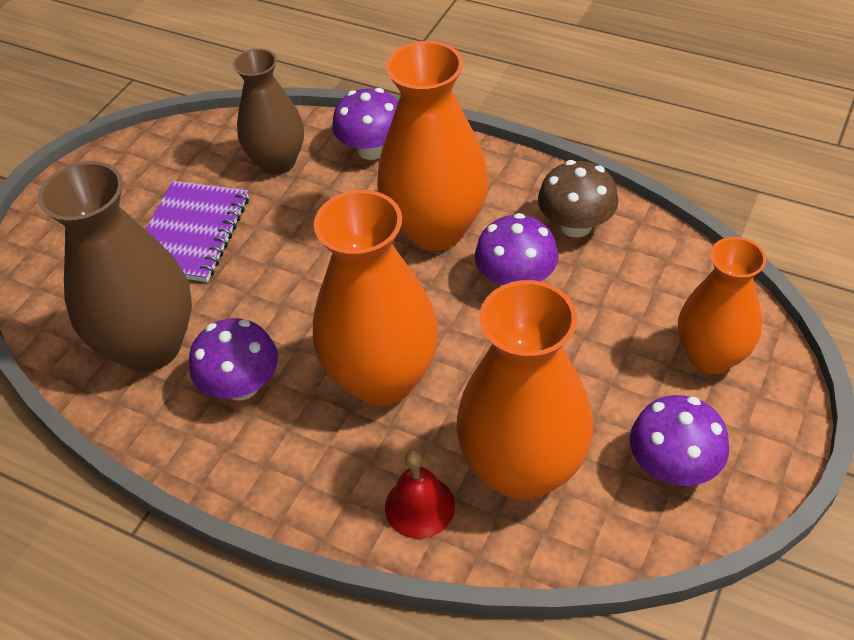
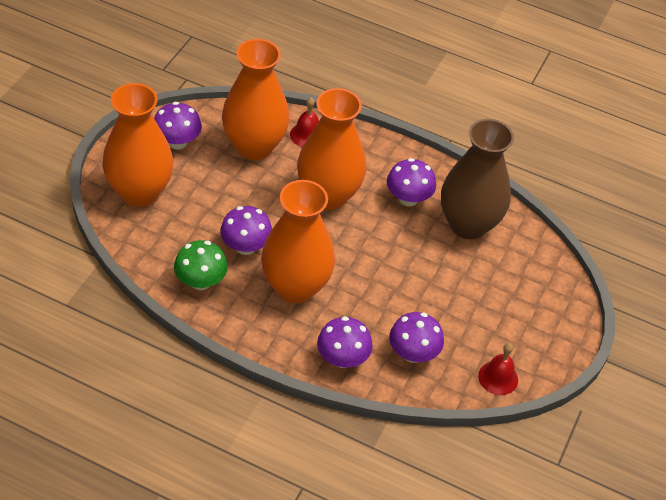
camera: 170 degrees right, 0 degrees up
(173, 144) = (498, 378): none -> red bell
(191, 234) = (463, 298): purple notebook -> none
(278, 162) = (413, 353): brown vase -> purple mushroom
(575, 225) = (200, 281): brown mushroom -> green mushroom
(710, 356) = (139, 192): orange vase -> orange vase, size x1.53

